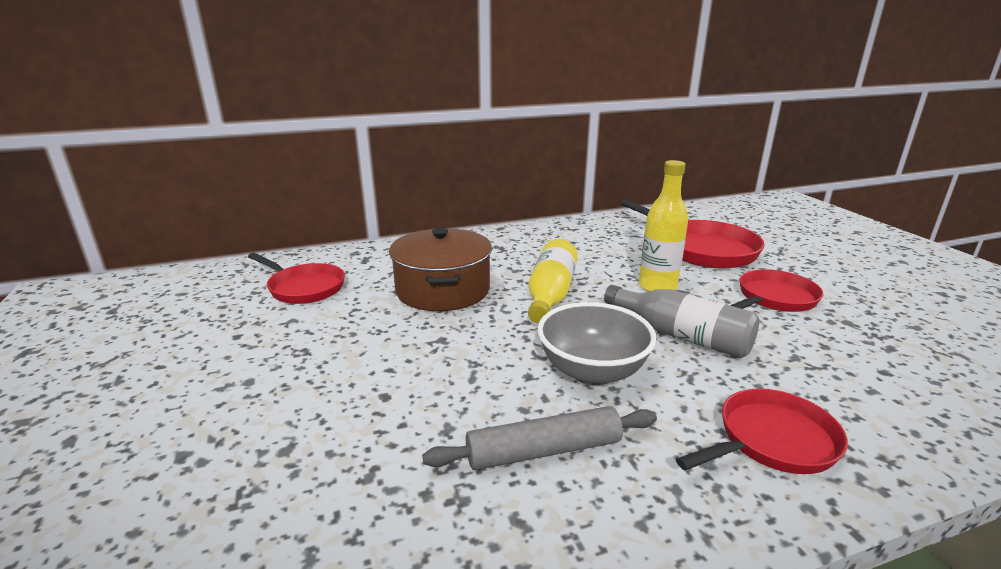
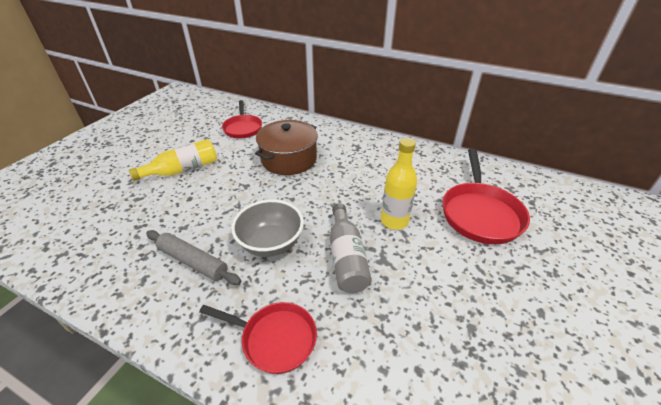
camera: 45 degrees right, 15 degrees up
(551, 295) = (329, 191): yellow bottle -> yellow bottle (183, 170)
(774, 298) = (454, 277): red pan -> none

